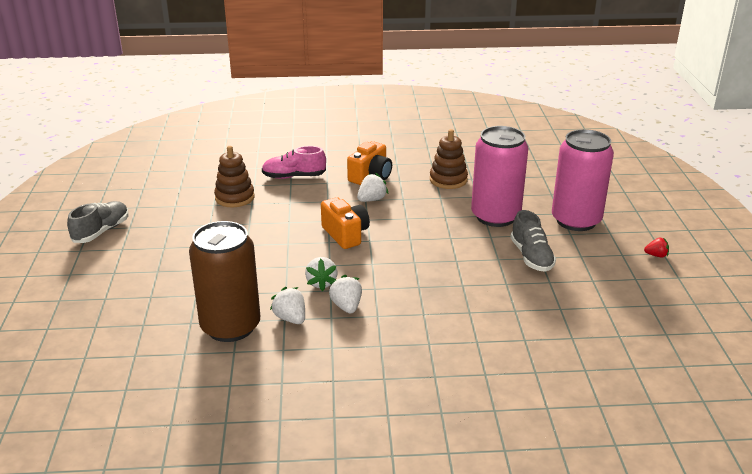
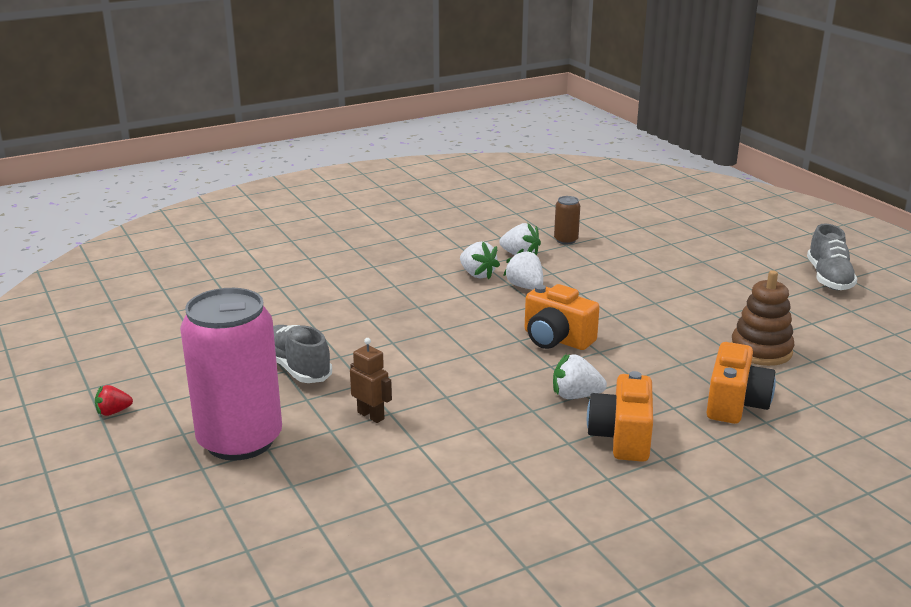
camera: 155 degrees right, 5 degrees down
(230, 326) = (566, 240): brown can -> brown can, size x0.40
(294, 177) = (735, 404): pink shoe -> orange camera
(372, 199) = (575, 396): white strawberry -> white strawberry turned 75 degrees clockwise
(448, 180) = (488, 466): brown stacking toy -> none
(495, 216) = (371, 415): pink can -> brown robot

